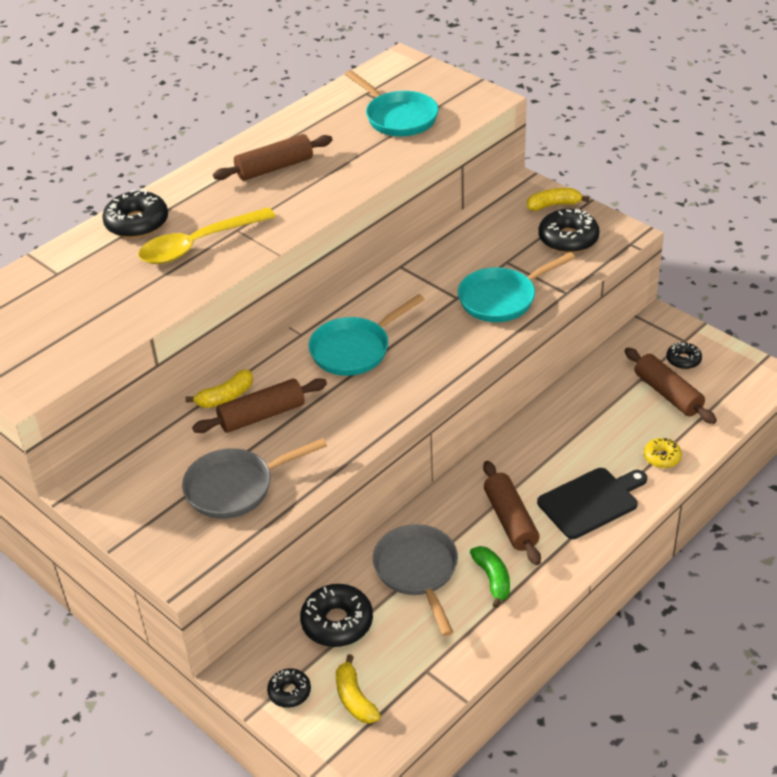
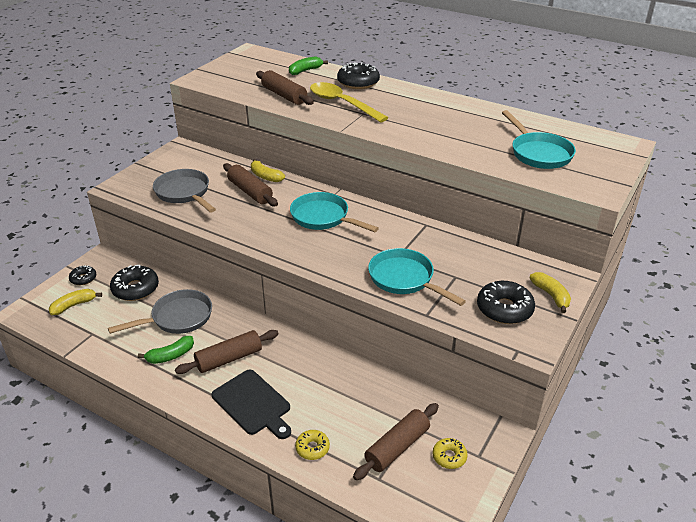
camera: 75 degrees right, 5 degrees down
(63, 269) = (305, 71): none -> green banana
(274, 168) = (441, 115): brown rolling pin -> brown rolling pin (284, 95)
(398, 117) = (538, 153): turquoise pan -> turquoise pan turned 60 degrees counterclockwise
(683, 360) = (449, 457): black donut -> yellow donut

